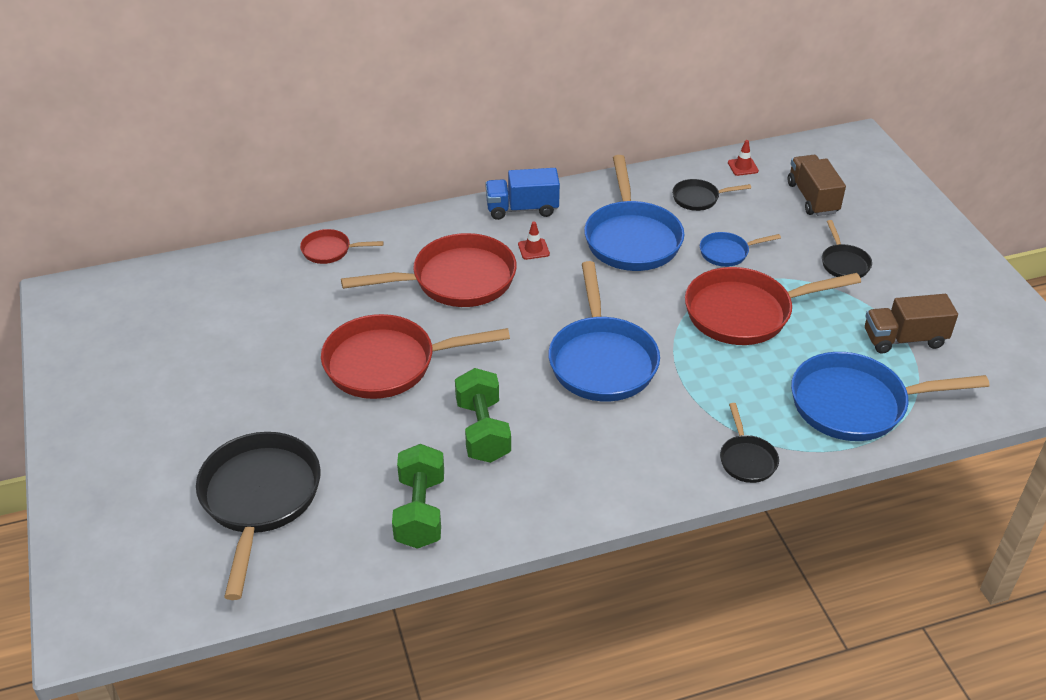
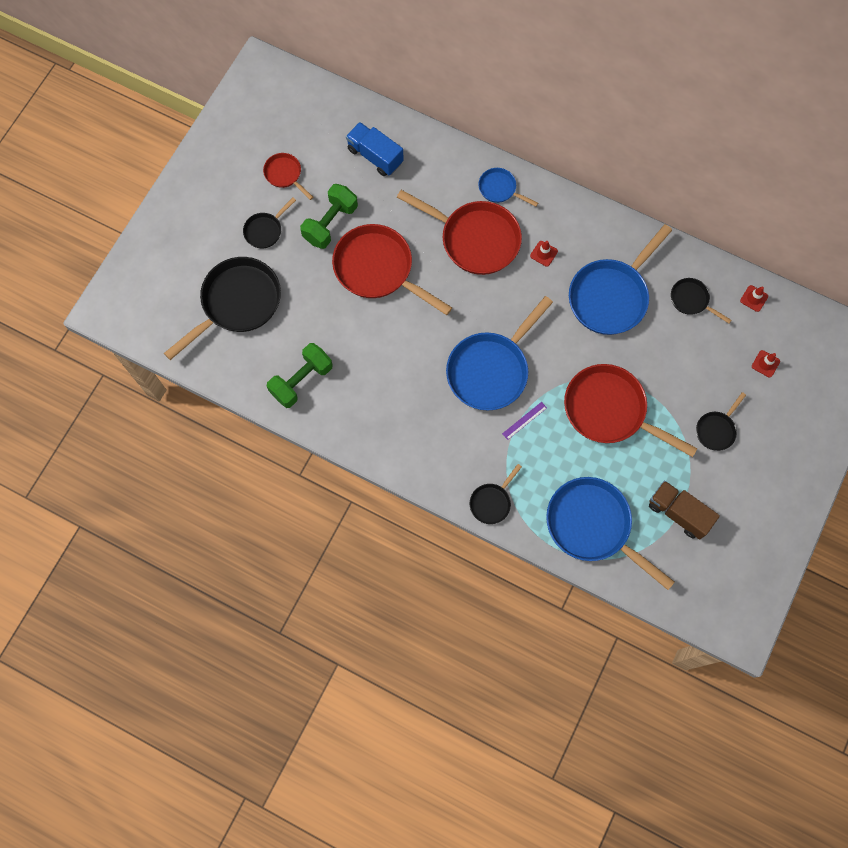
camera: 45 degrees right, 30 degrees up
(220, 416) = (265, 230): none -> black pan
(330, 250) = (428, 153): red pan -> red pan (285, 175)
(483, 431) = (380, 359): green dumbbell -> green dumbbell (330, 223)
(522, 209) = (572, 214): blue truck -> blue truck (375, 156)
(685, 374) = (524, 421): none -> purple ruler
(727, 253) = (655, 358): blue pan -> blue pan (499, 189)
(812, 198) = (765, 364): brown truck -> red traffic cone

